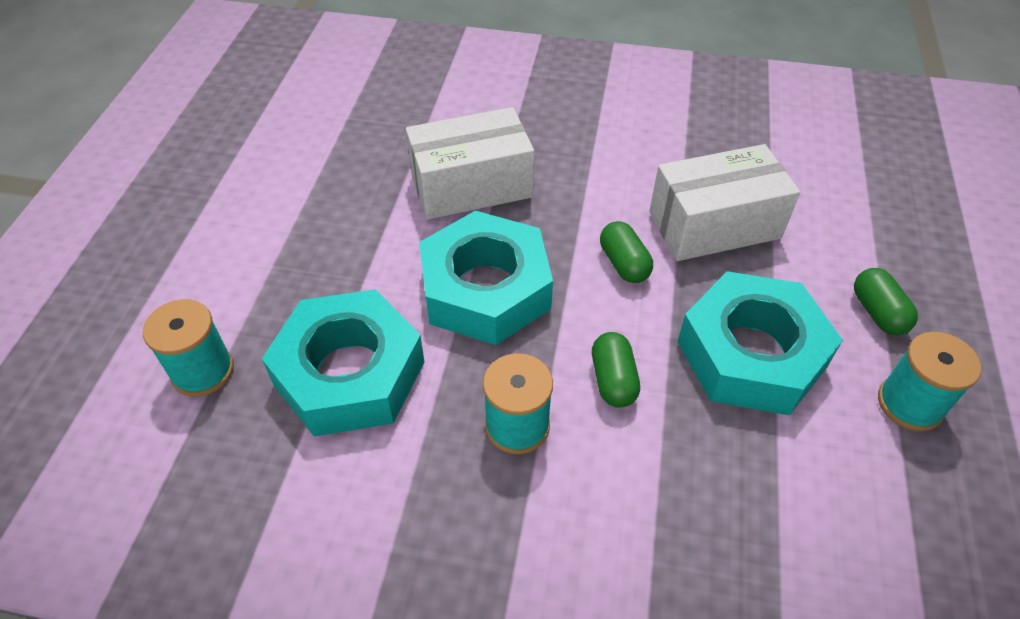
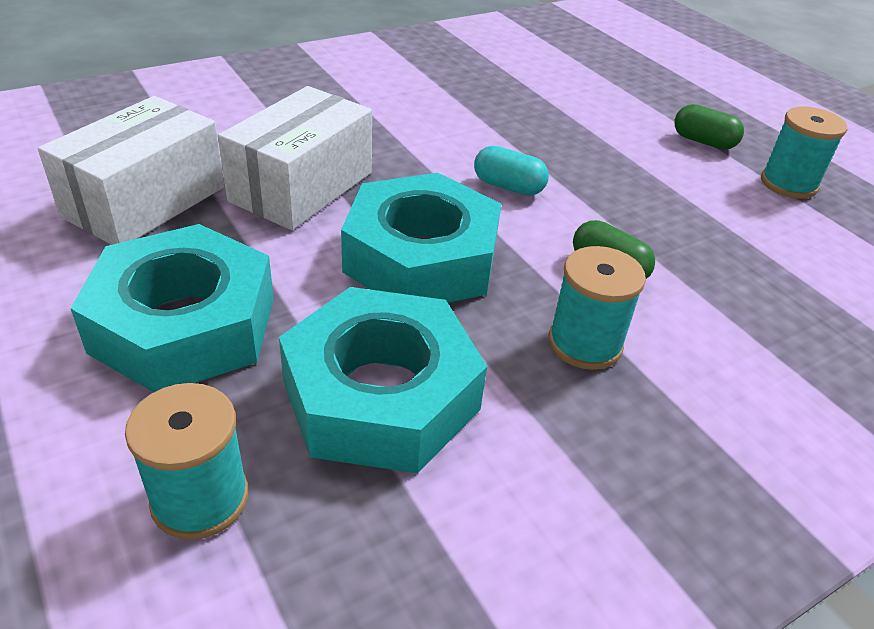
camera: 45 degrees left, 10 degrees down
(624, 264) = (508, 187): green capsule -> turquoise capsule
(714, 225) = (537, 134): white box -> white box (145, 202)
(751, 354) = (670, 202): turquoise nut -> turquoise nut (184, 325)

